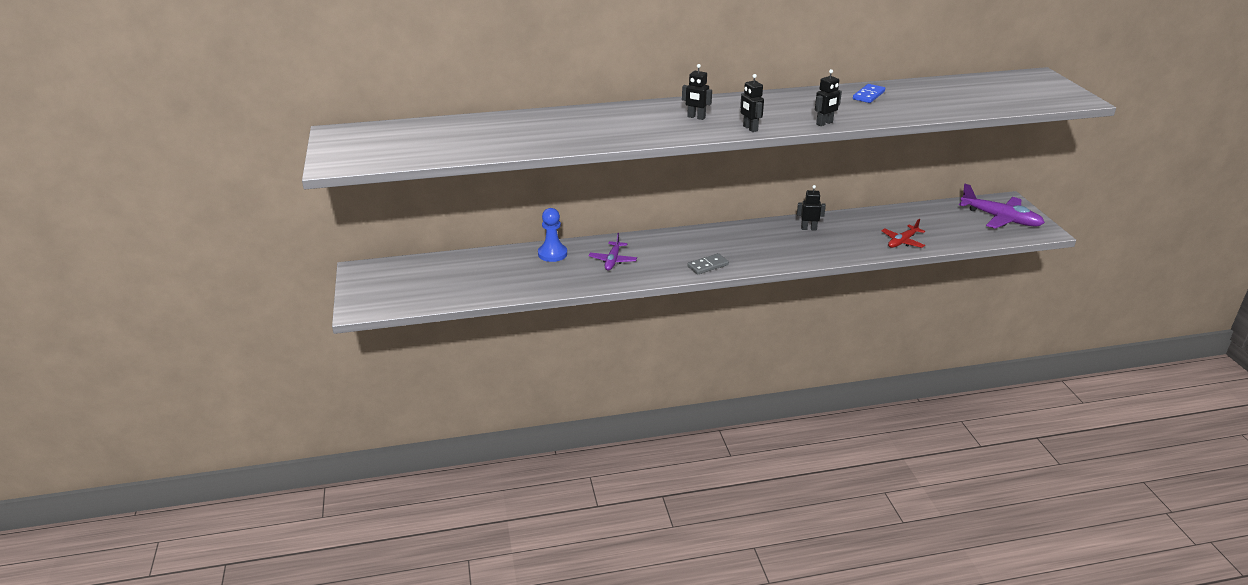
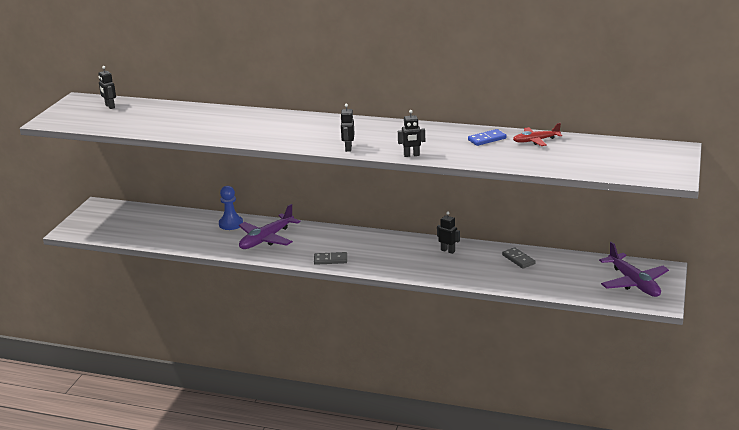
camera: 30 degrees right, 5 degrees down
(613, 260) = (267, 239): purple plane -> purple plane, size x1.67
(696, 117) = (322, 132): black robot -> black robot (110, 106)
(881, 221) = (518, 259): none -> grey domino
(902, 241) = (514, 280): red plane -> red plane (536, 141)

